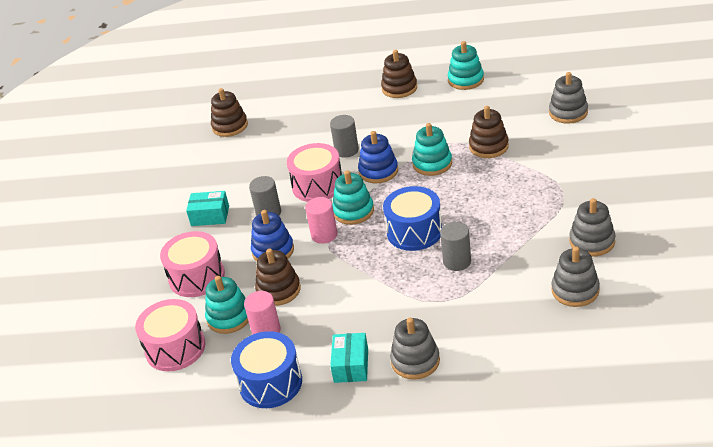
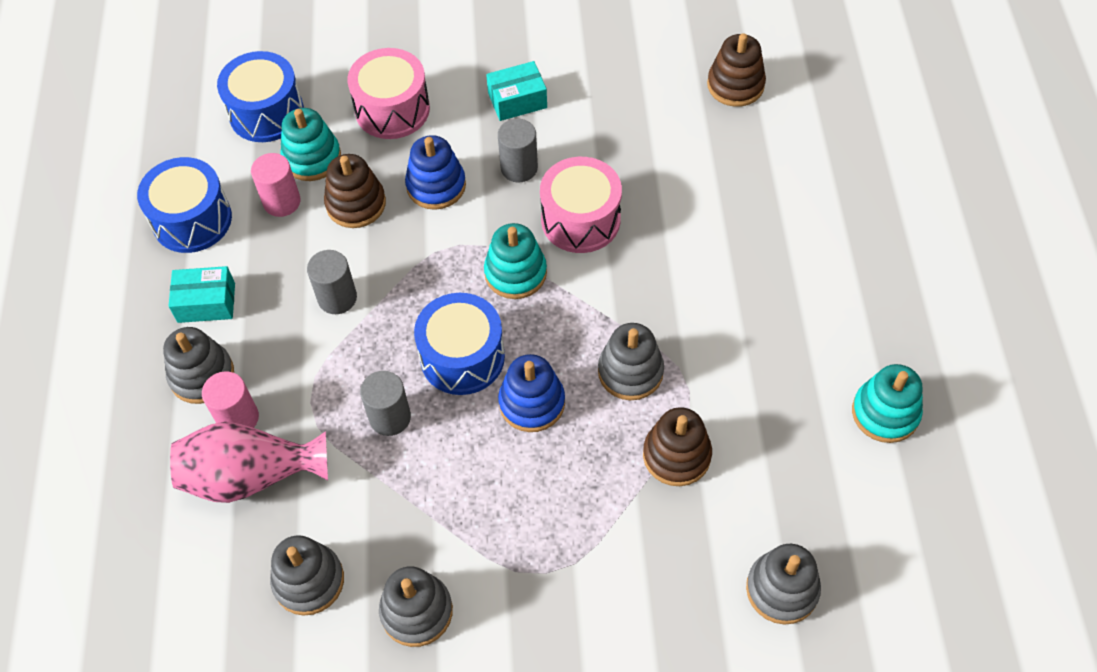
camera: 80 degrees right, 20 degrees up
(175, 348) = (266, 113): pink drum -> blue drum
(210, 216) = (517, 100): turquoise box -> turquoise box turned 75 degrees clockwise
(324, 235) = (465, 242): pink cylinder -> pink cylinder (238, 418)
(346, 150) = (669, 248): grey cylinder -> grey cylinder (337, 298)
(378, 171) = (613, 297): blue stacking toy -> blue stacking toy (532, 403)
(399, 88) = (853, 308): brown stacking toy -> none
(432, 164) = (630, 372): turquoise stacking toy -> grey stacking toy
(499, 325) = (251, 476): none -> pink vase

